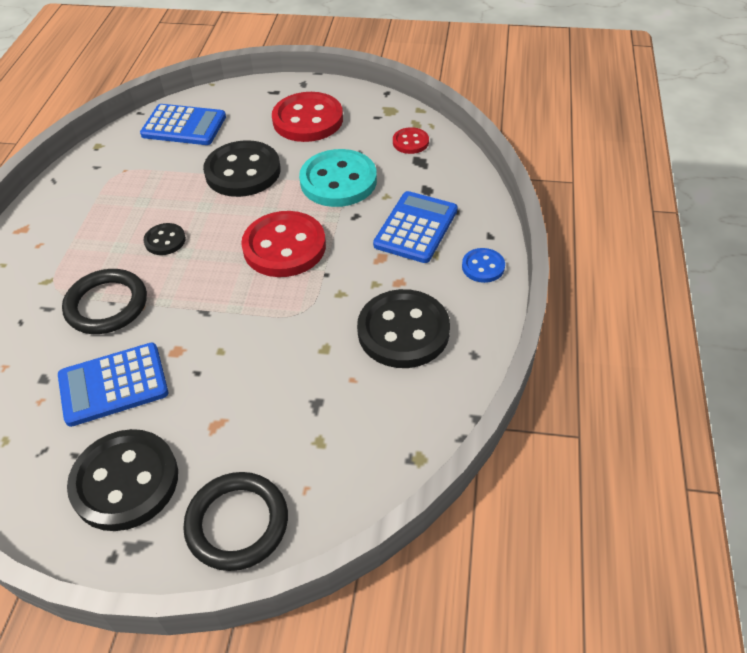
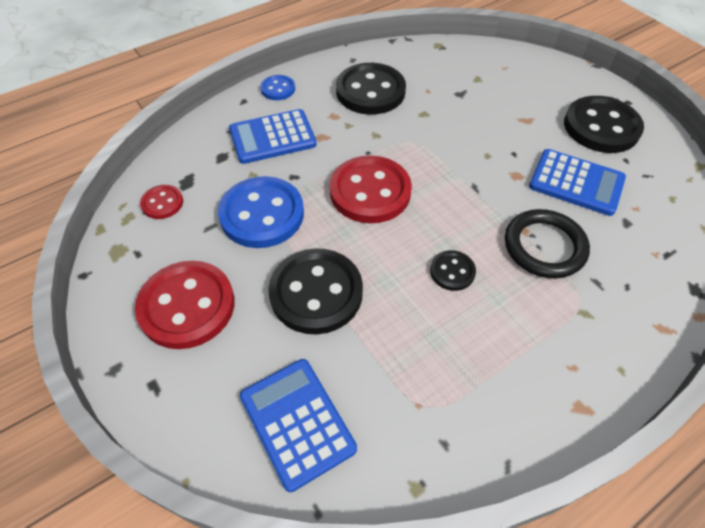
camera: 135 degrees left, 5 degrees up
(237, 523) = (551, 76): black ring -> none
(338, 181) = (262, 214): turquoise button -> blue button

